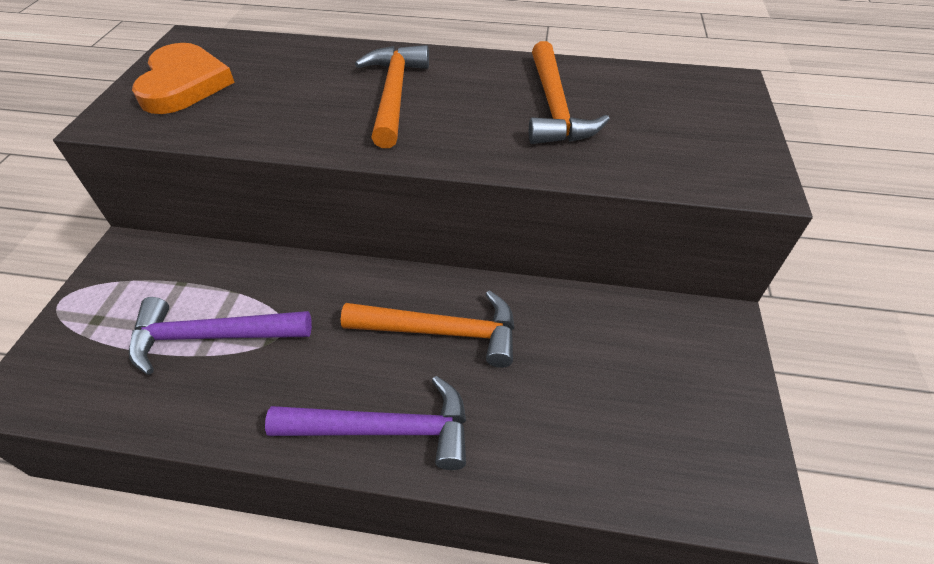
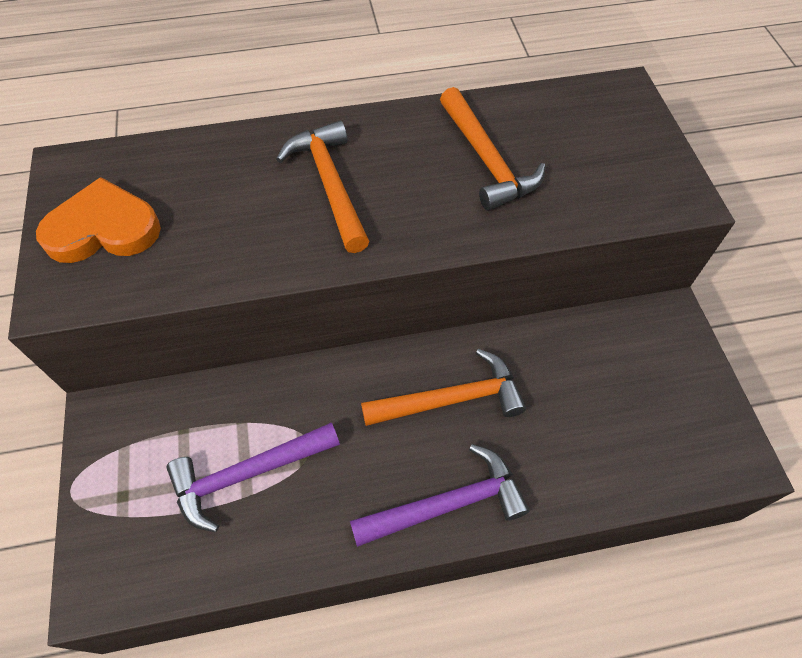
camera: 20 degrees left, 10 degrees up
(184, 84) = (103, 229): orange heart -> orange heart turned 75 degrees counterclockwise

